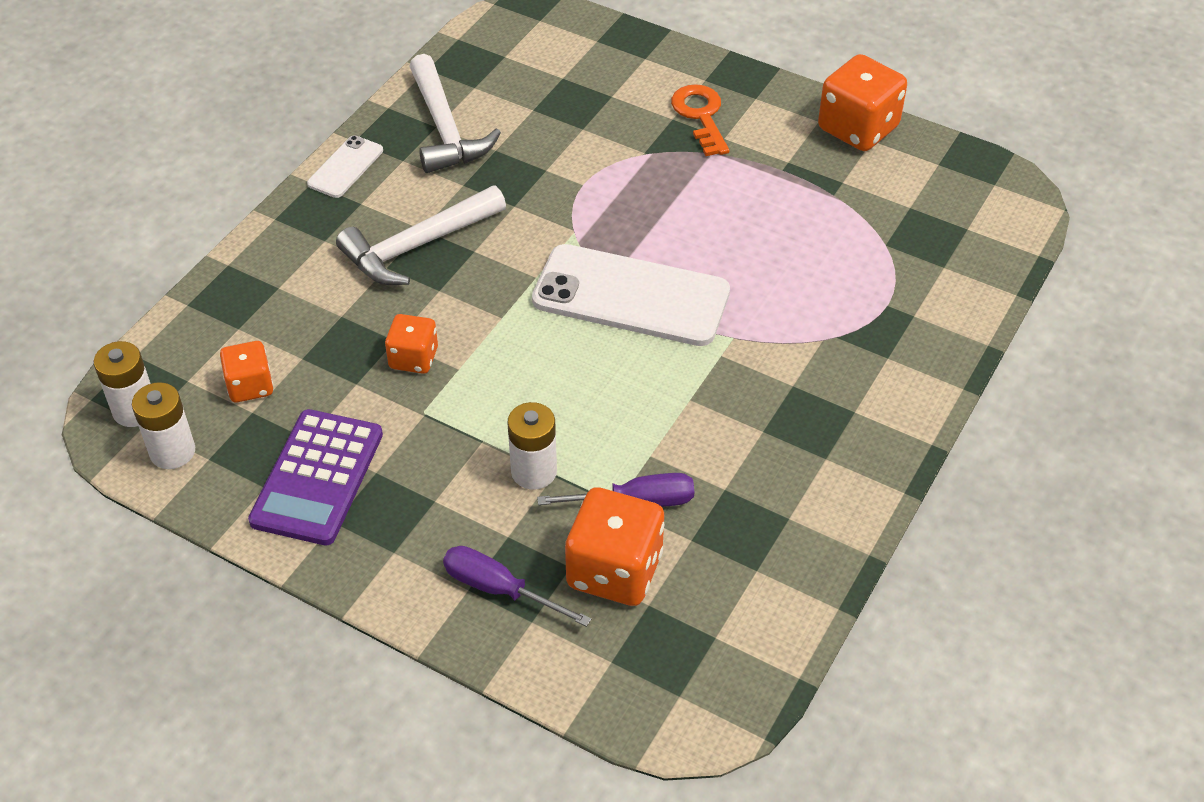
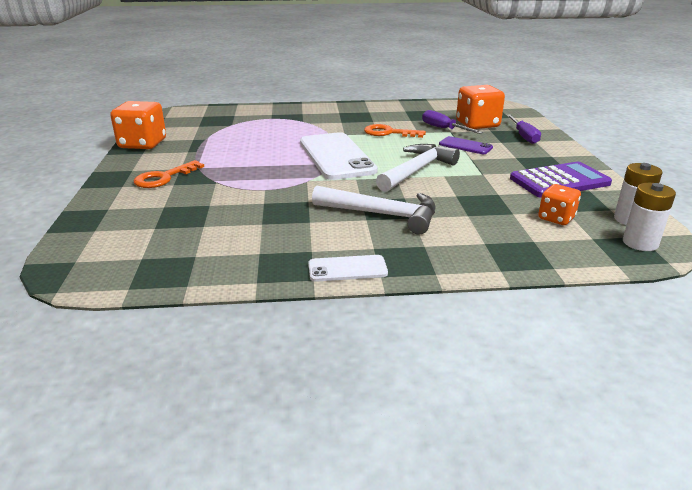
camera: 125 degrees left, 20 degrees down
(413, 358) = (458, 186): orange dice -> none
(444, 128) = (259, 248): white hammer -> white hammer (417, 170)
(534, 471) = (465, 146): white battery -> purple phone
(680, 413) = (388, 133): none -> orange key

